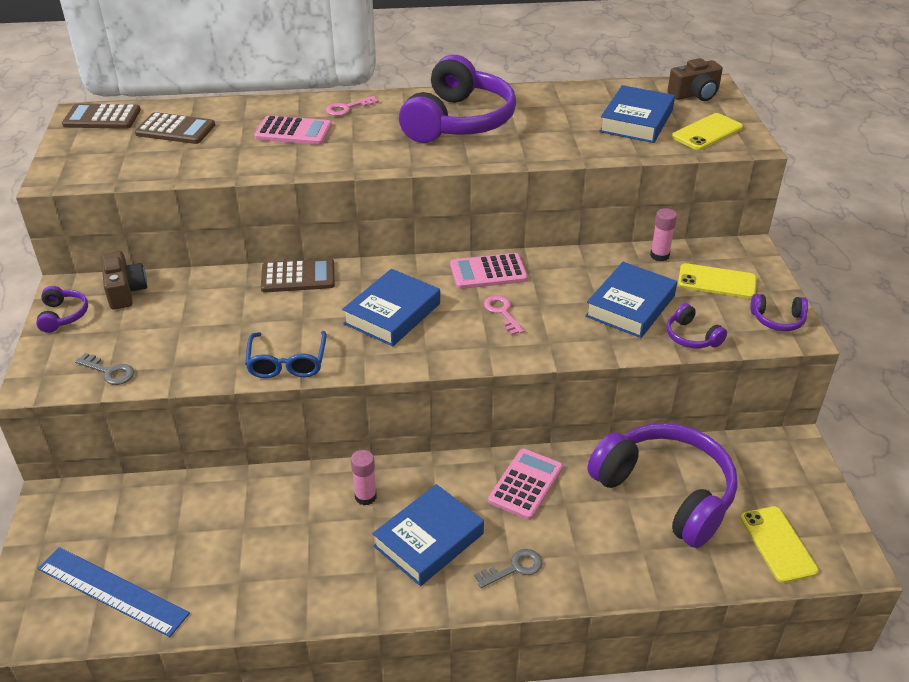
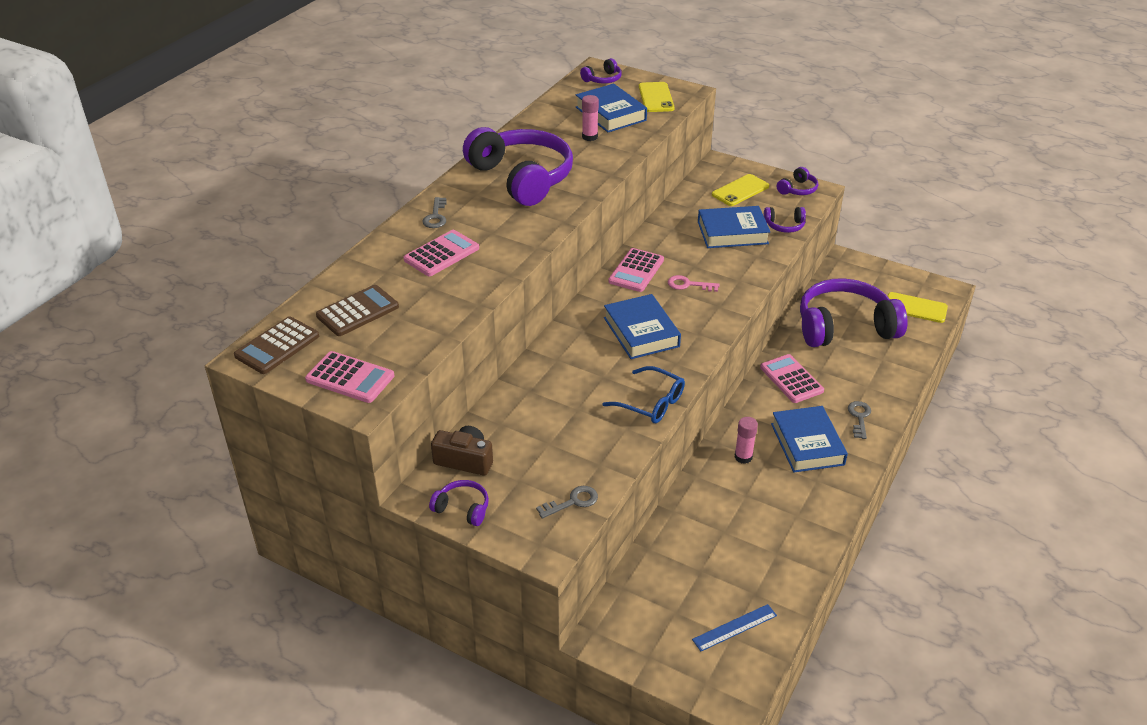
camera: 55 degrees left, 0 degrees up
(83, 161) = (350, 378): none -> pink calculator
(112, 591) = (734, 627): blue ruler -> blue ruler, size x0.61
(298, 277) = (546, 359): brown calculator -> none
(347, 108) = (435, 216): pink key -> grey key
(630, 306) = (732, 232): blue book -> blue book turned 75 degrees counterclockwise
(659, 255) = (691, 197): pink glue stick -> pink glue stick (589, 137)
(695, 94) = (603, 79): brown camera -> purple headphones

